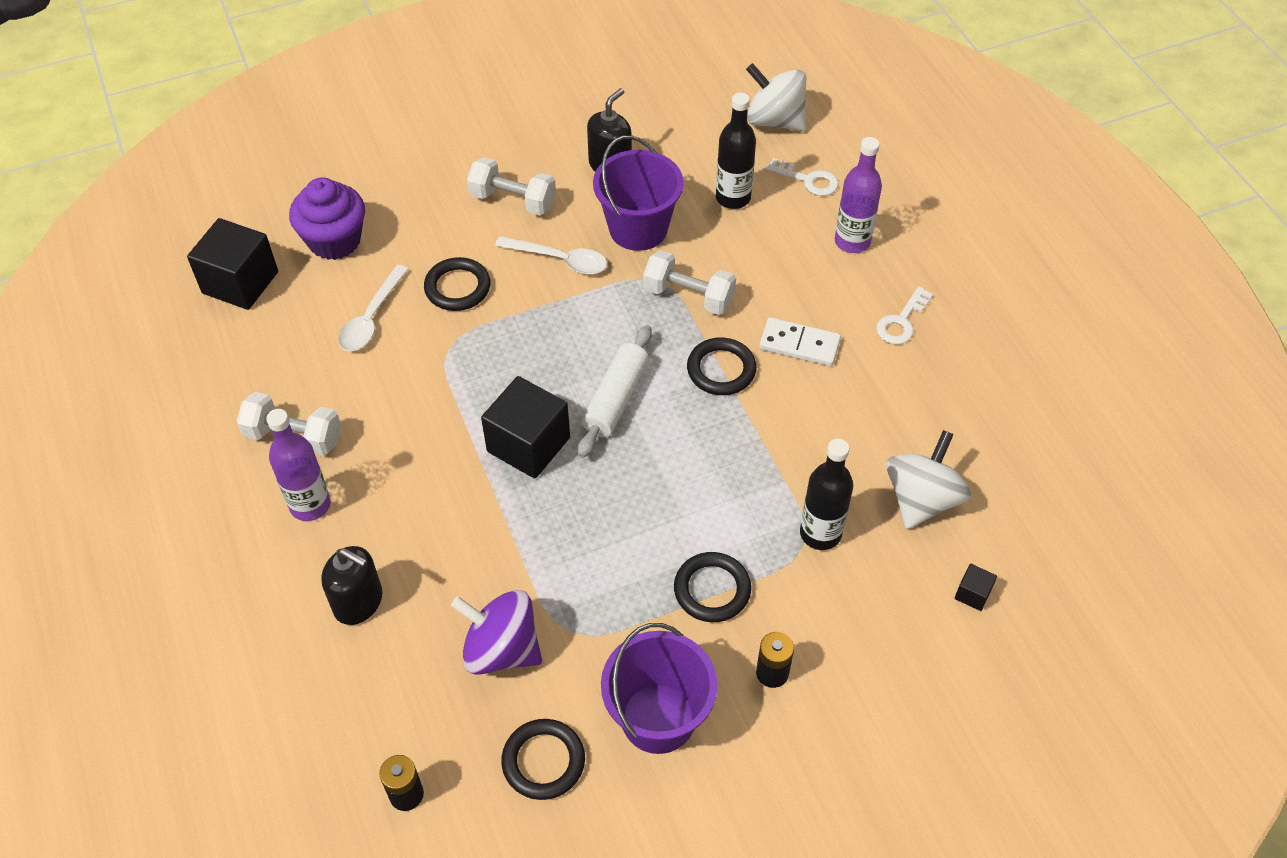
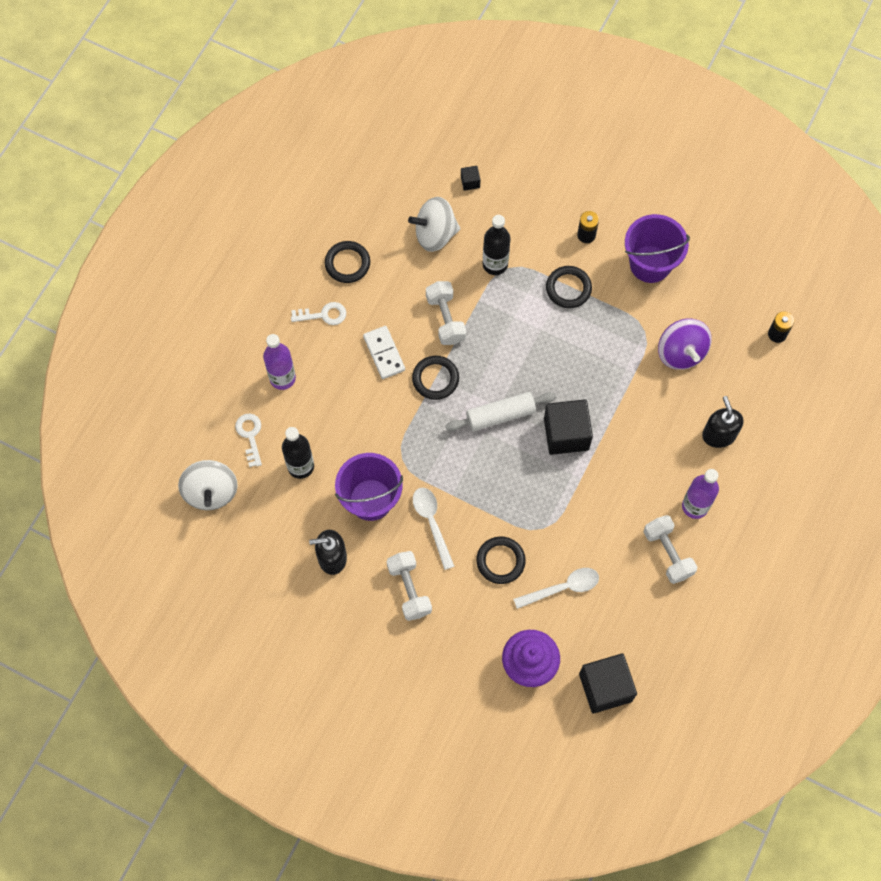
camera: 130 degrees left, 15 degrees up
(543, 761) = (712, 293): black ring -> black ring (347, 263)
(688, 296) = (398, 433): white dumbbell -> white dumbbell (445, 319)

